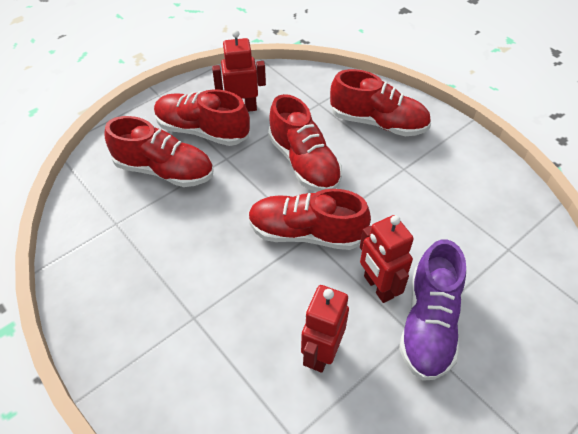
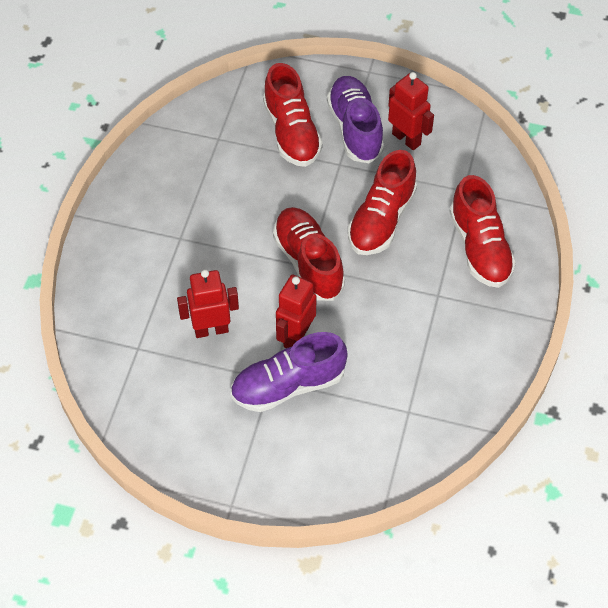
camera: 55 degrees right, 5 degrees up
(202, 131) = (355, 128): red shoe -> purple shoe

